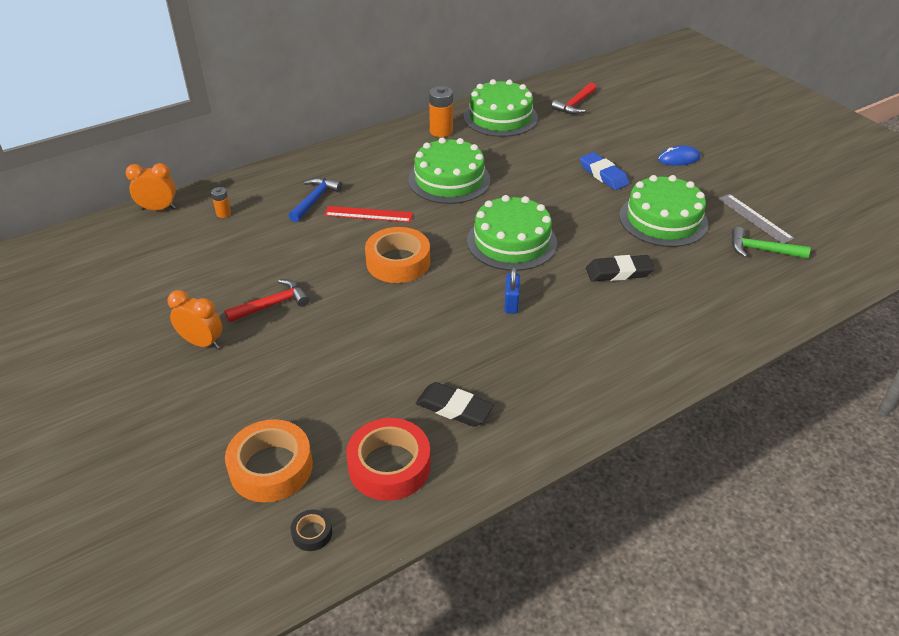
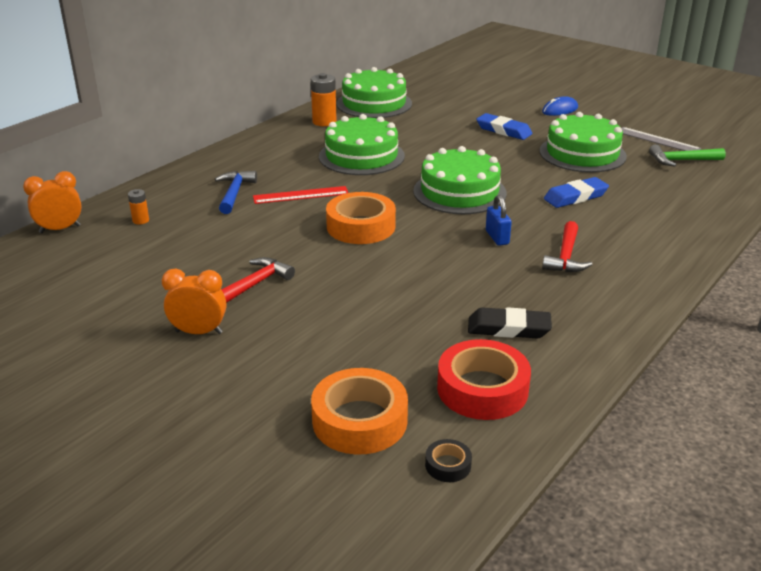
camera: 20 degrees left, 10 degrees down
(575, 104) = (436, 85): red hammer -> red hammer (566, 256)
(619, 272) = (575, 197): black eraser -> blue eraser

